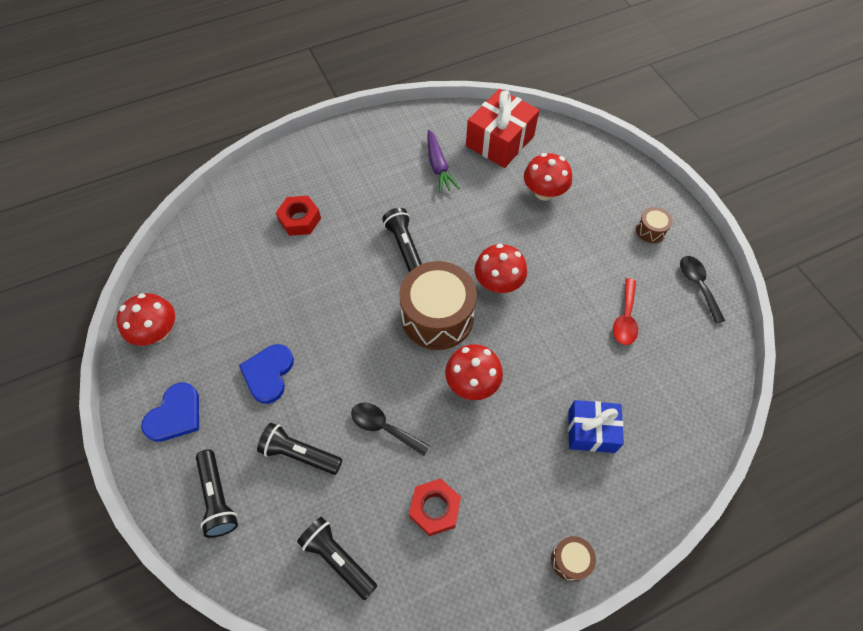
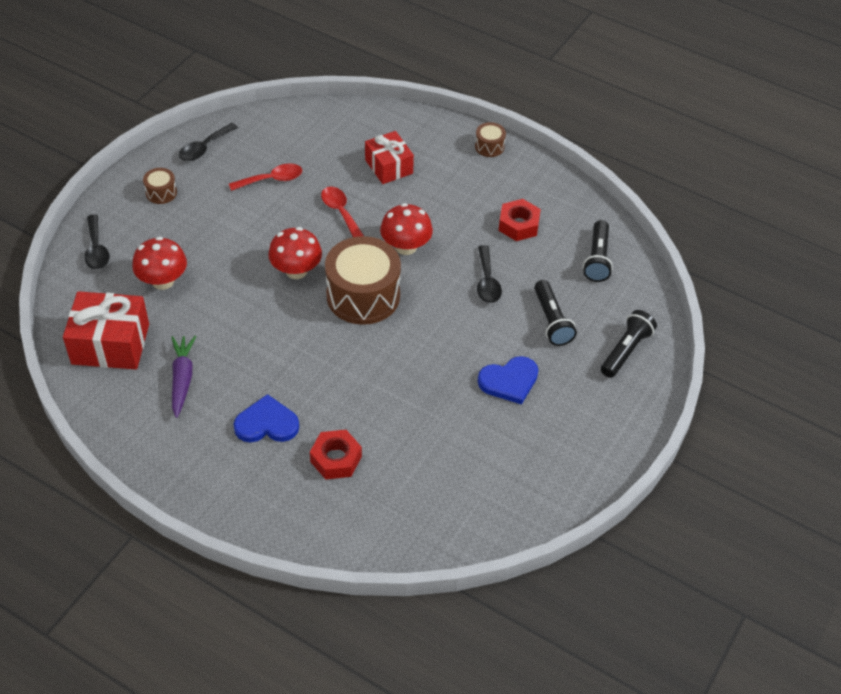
camera: 125 degrees left, 10 degrees down
(157, 332) = (544, 492): red mushroom -> none
(175, 415) = (597, 422): blue heart -> blue heart (267, 423)
(404, 246) = (305, 355): black flashlight -> none
(438, 166) = (182, 379): purple carrot -> purple carrot turned 45 degrees counterclockwise
(550, 353) = (340, 212): none -> red spoon
(591, 431) = (389, 167): blue gift -> red gift
(604, 166) = (96, 249): none -> black spoon

